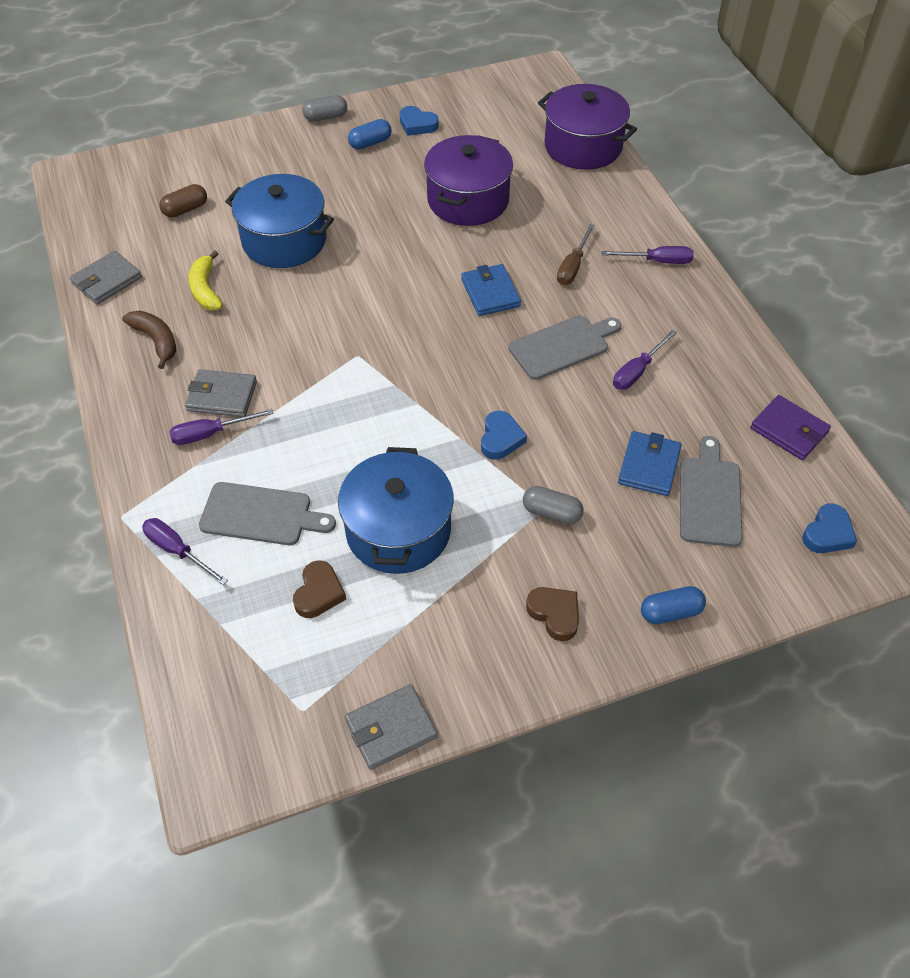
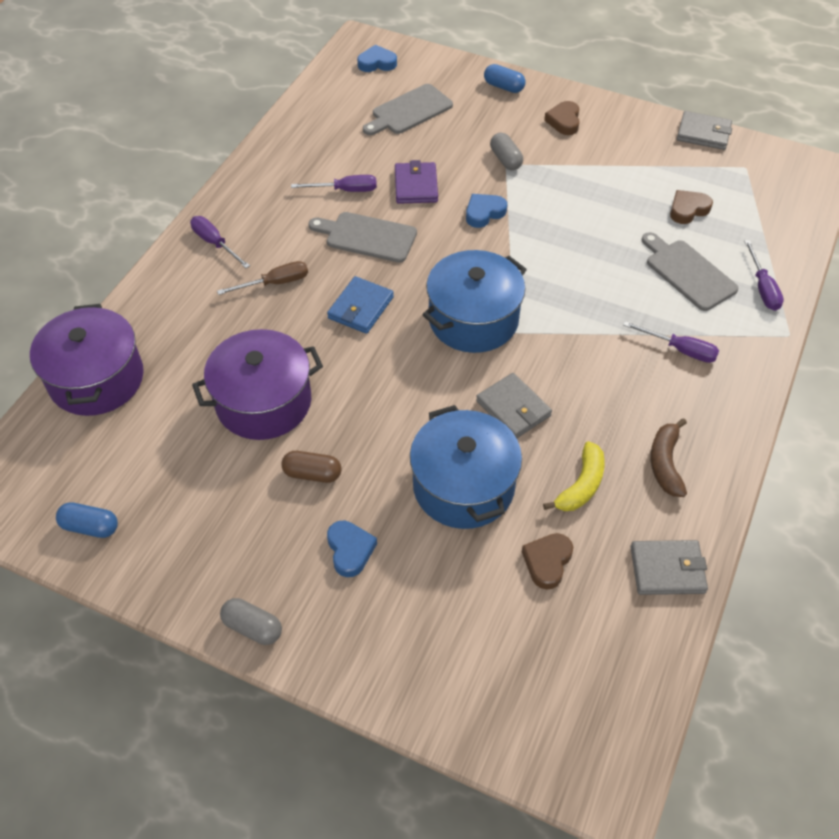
camera: 135 degrees left, 0 degrees up
(185, 209) = (521, 606): brown capsule -> brown capsule (312, 473)
(190, 238) = (547, 562): none -> brown heart
(222, 396) = (648, 373): grey wallet -> grey wallet (513, 408)
(370, 143) = (256, 545): blue capsule -> blue capsule (90, 527)
(398, 530) = (607, 208): blue pot -> blue pot (473, 319)
(417, 125) = (185, 531): blue heart -> blue heart (350, 550)
(649, 466) = (418, 143): blue wallet -> none
(789, 430) = (315, 108): purple wallet -> purple wallet (416, 186)

